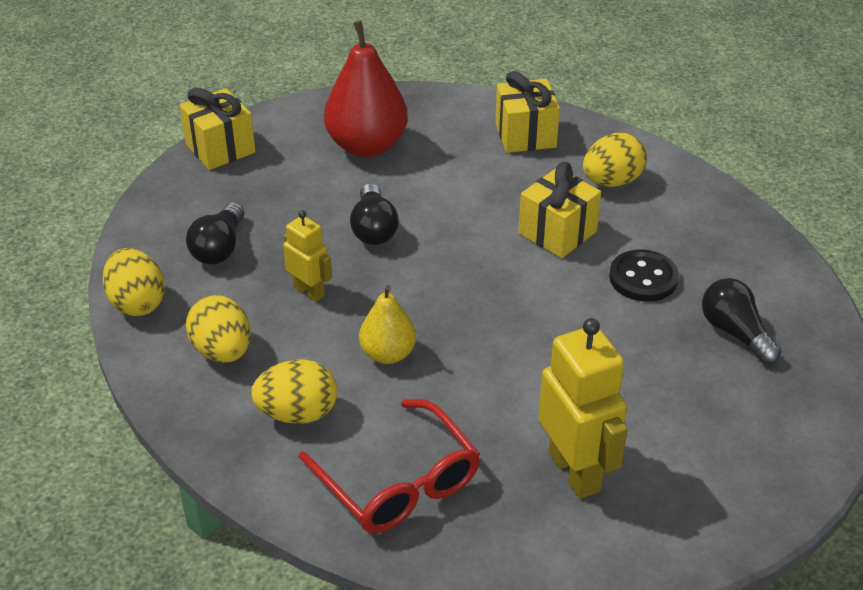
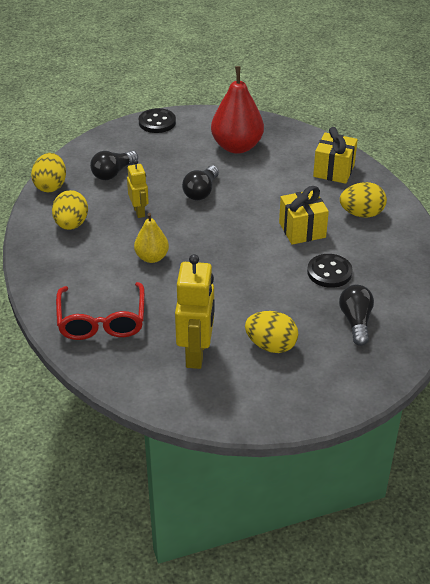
camera: 30 degrees right, 0 degrees up
(220, 148) = (157, 122): yellow gift -> black button
(297, 413) = (82, 268): yellow egg -> yellow egg (271, 345)

